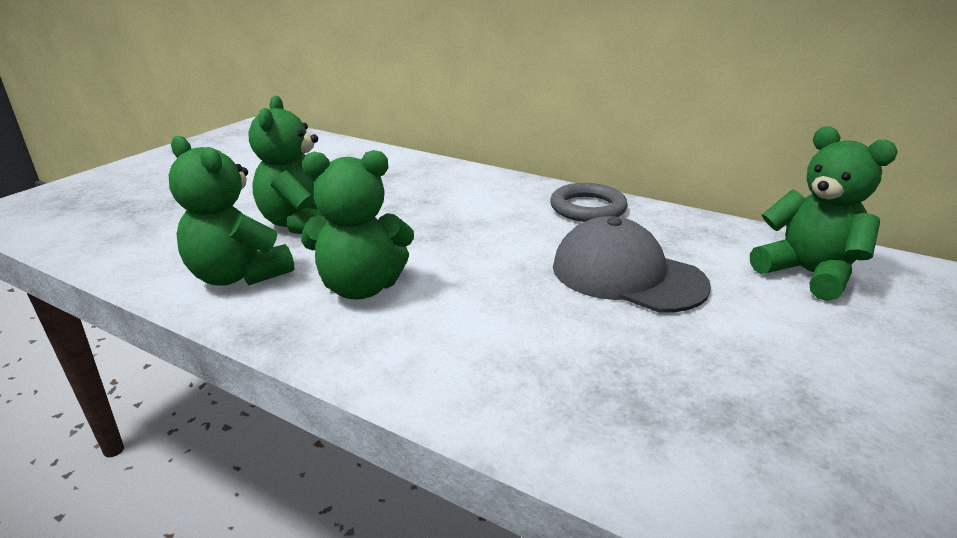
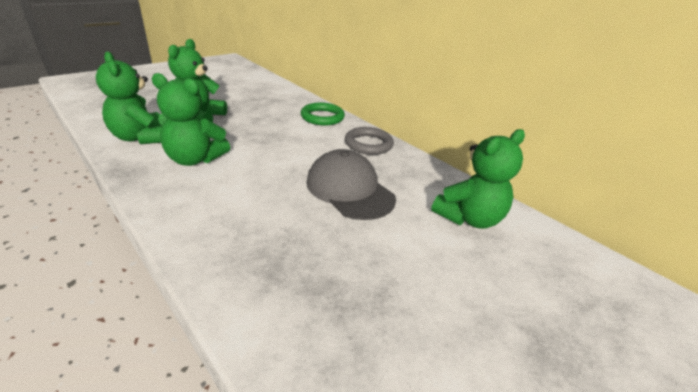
camera: 15 degrees right, 5 degrees up
(486, 185) = (322, 117): none -> green ring
(808, 274) = (469, 218): green teddy bear -> green teddy bear turned 75 degrees clockwise

